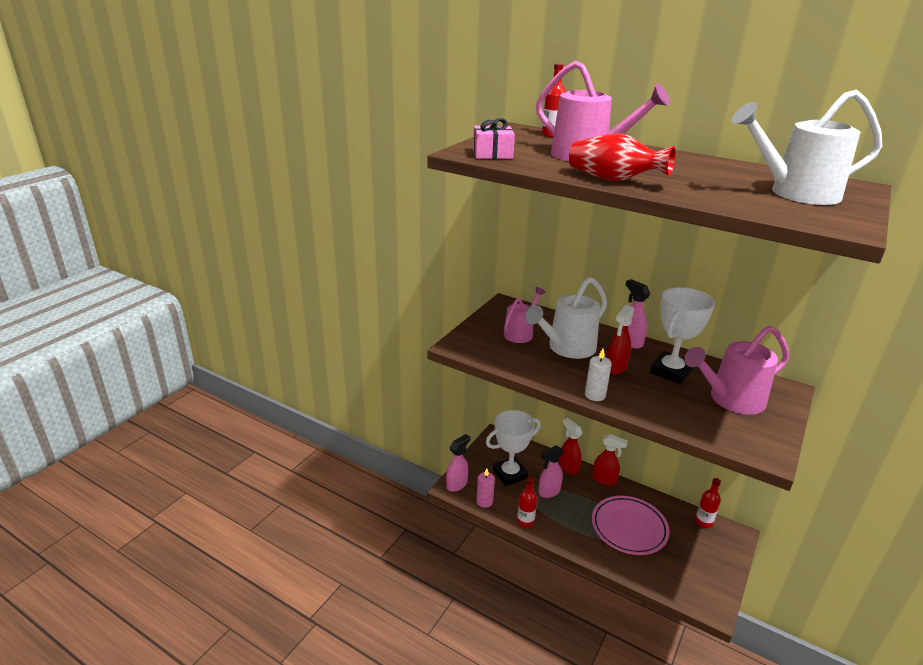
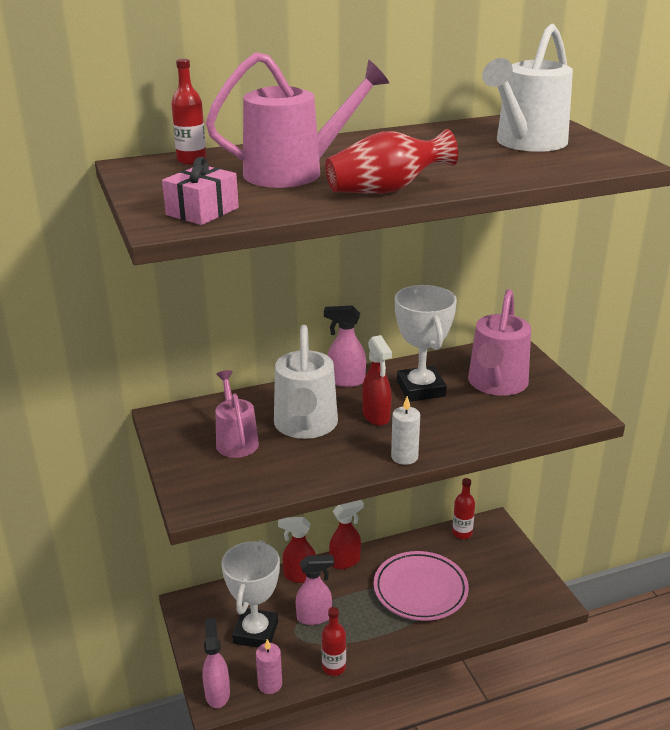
camera: 50 degrees left, 0 degrees up
(549, 492) = (314, 617): pink spray bottle -> pink spray bottle turned 105 degrees counterclockwise

